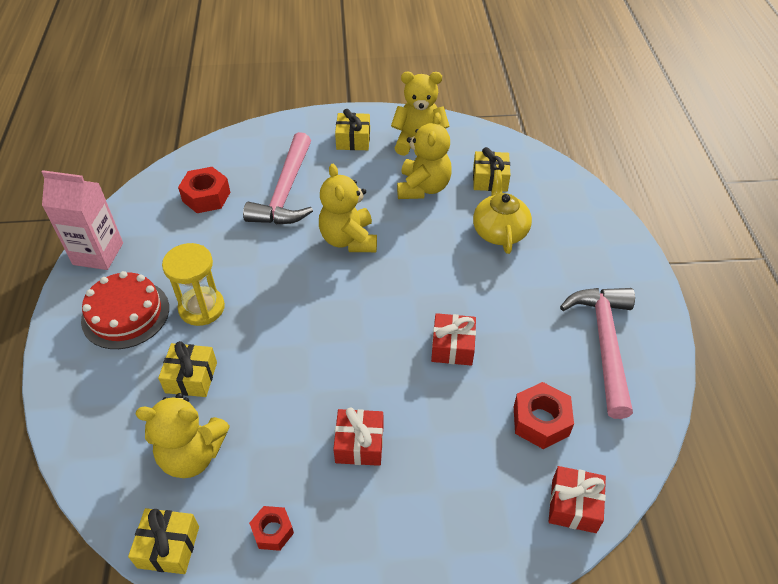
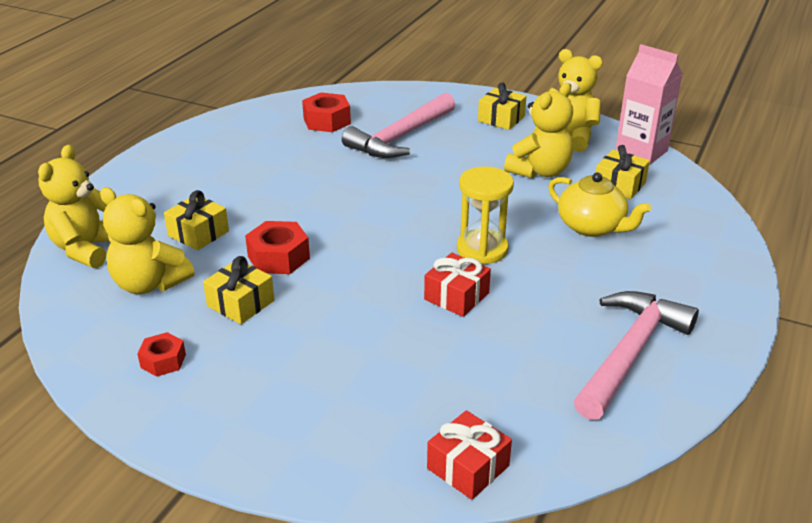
camera: 30 degrees right, 15 degrees down
(98, 254) = (203, 132): pink carton -> pink carton (641, 152)
(125, 314) = (187, 175): red cake -> none
(168, 547) = (73, 335): yellow gift -> yellow gift (240, 303)
(202, 308) = (251, 191): yellow hourglass -> yellow hourglass (482, 249)
(349, 240) = (428, 187): yellow teddy bear -> yellow teddy bear (87, 249)
(359, 444) = (297, 332): red gift -> none
(499, 231) = (592, 227): yellow teapot -> yellow teapot turned 105 degrees clockwise
(540, 421) = (496, 386): red nut -> red nut (278, 257)

